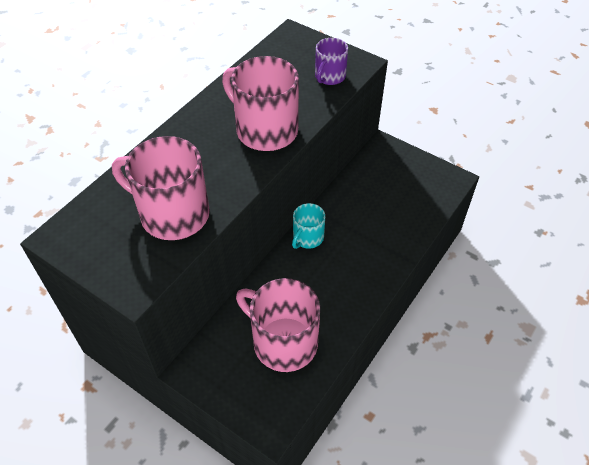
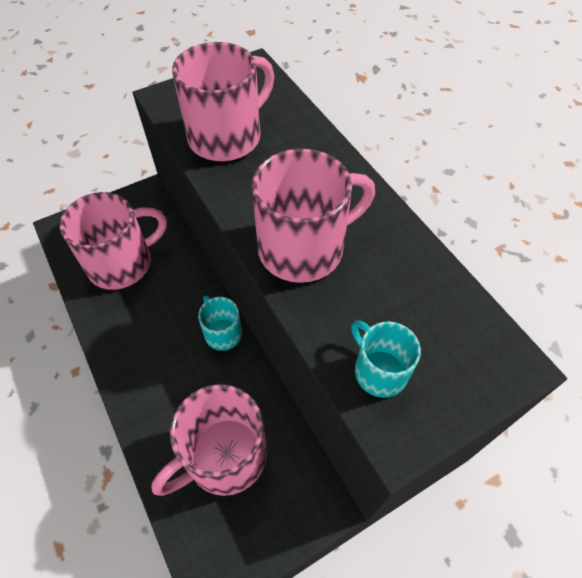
camera: 115 degrees right, 5 degrees up
(329, 76) = (379, 371): purple mug -> turquoise mug
(389, 200) = (224, 456): none -> pink mug

